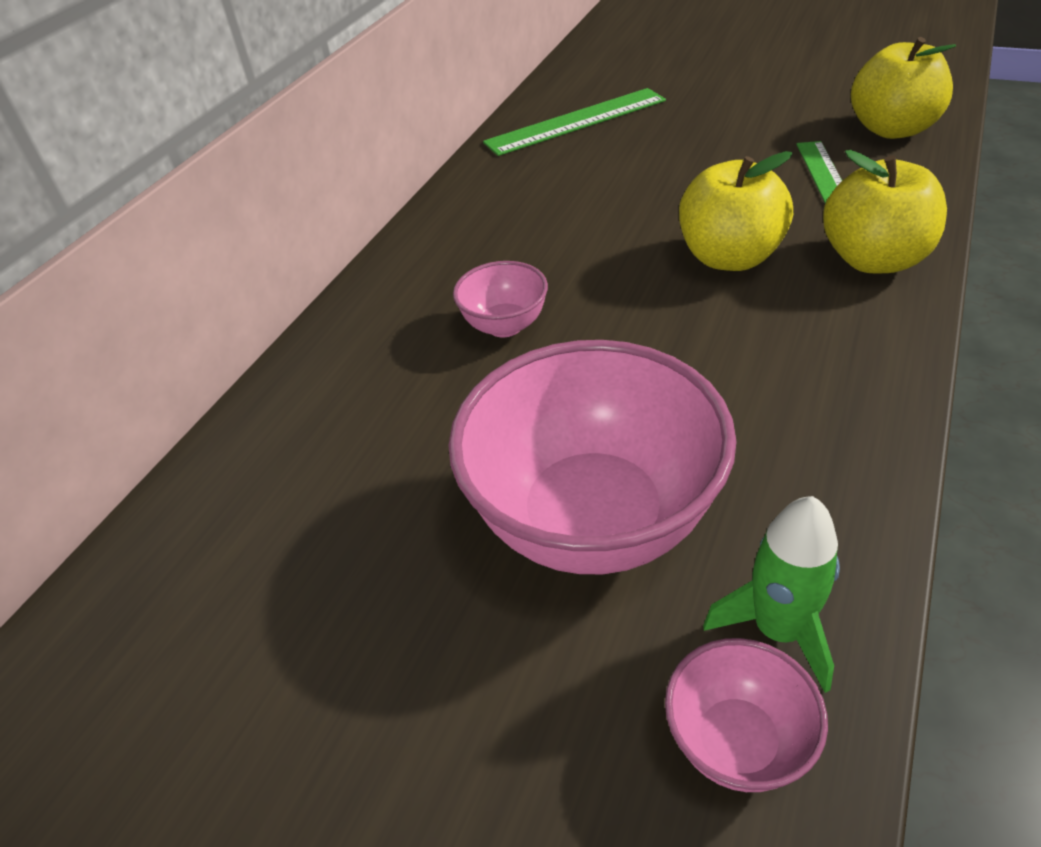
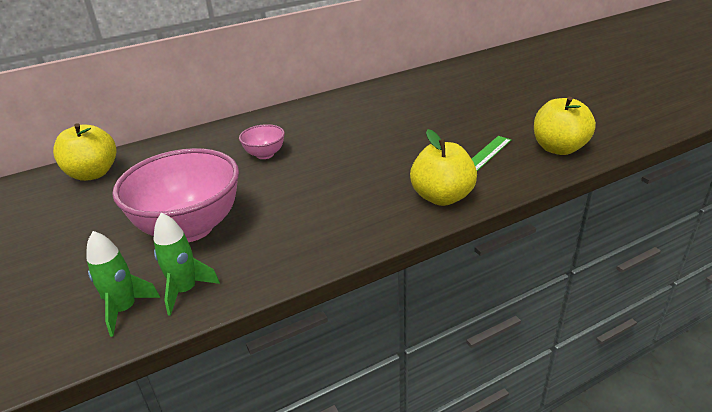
camera: 35 degrees right, 10 degrees down
(576, 121) = (418, 90): green ruler -> none
(729, 257) = (384, 168): yellow apple -> yellow apple (93, 174)
(737, 742) = (124, 309): pink bowl -> green rocket

